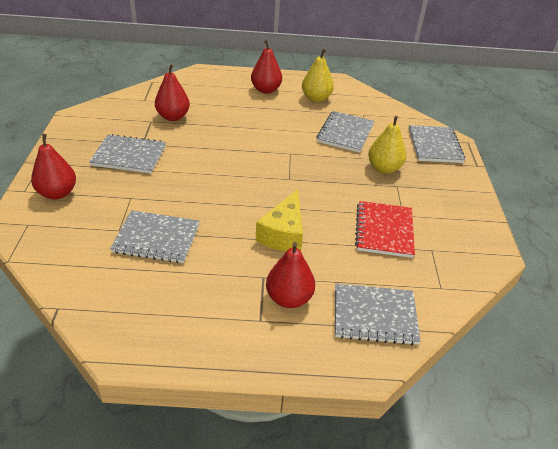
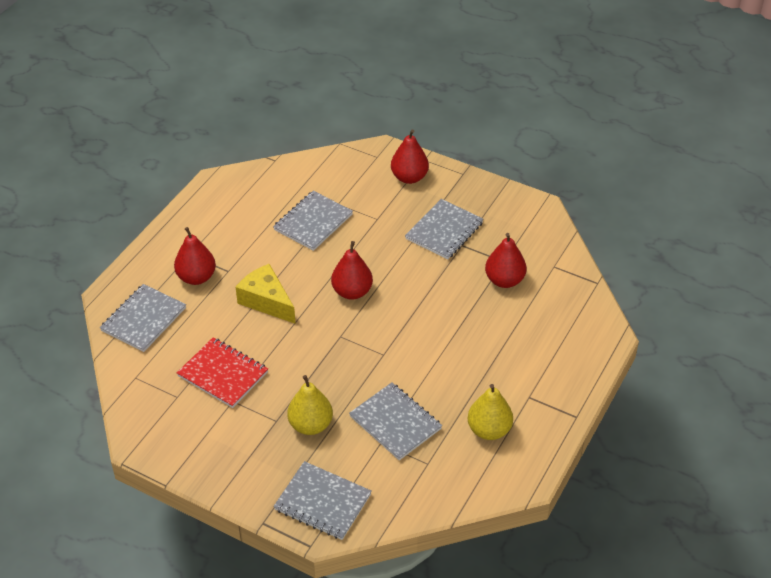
camera: 120 degrees right, 5 degrees up
(266, 90) = (533, 385): red pear -> red pear (352, 292)

